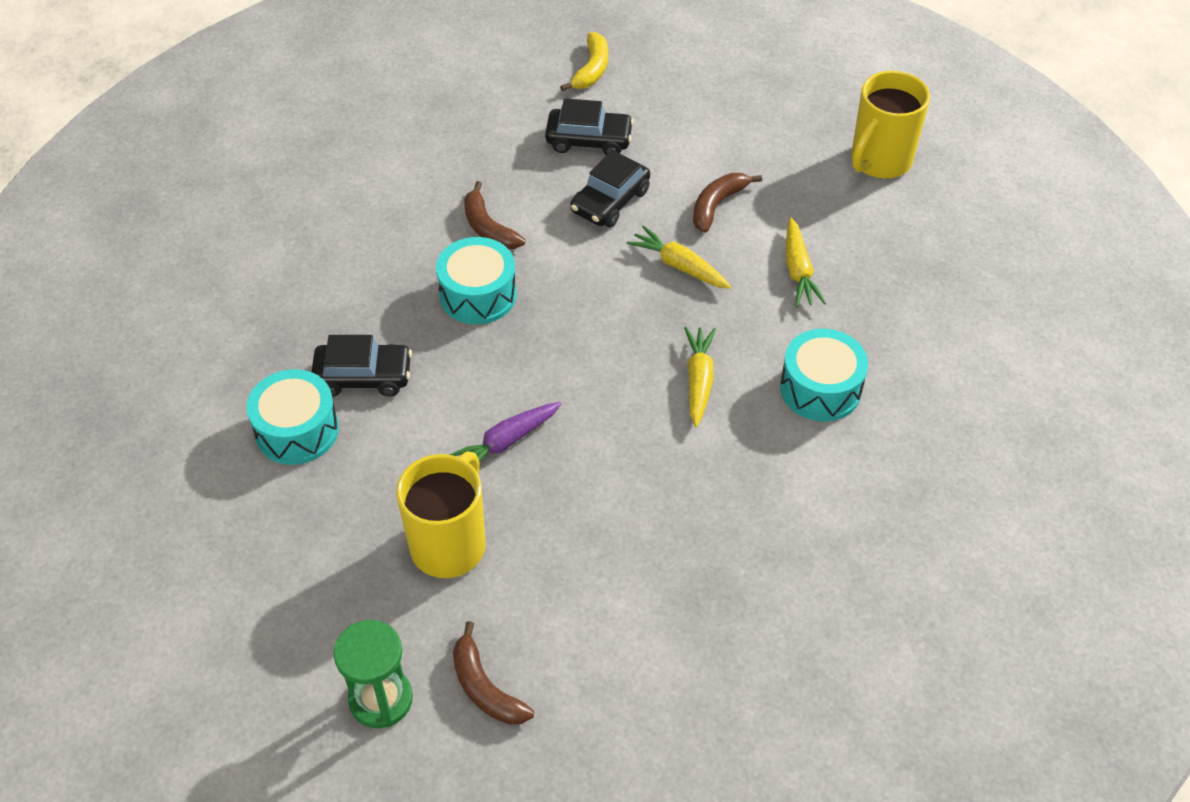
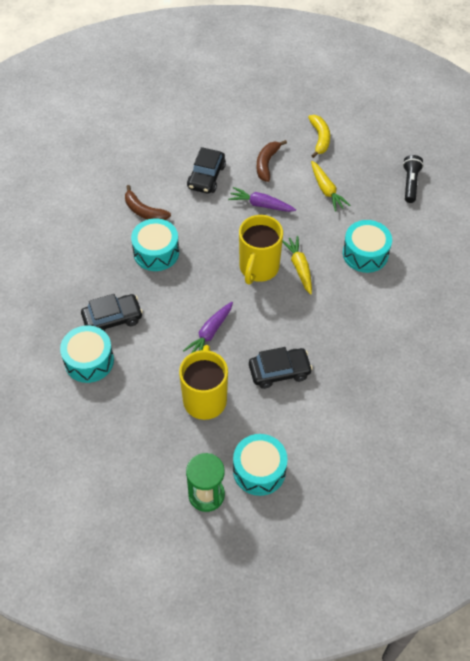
camera: 20 degrees left, 5 degrees up
(485, 688) = (259, 470): brown banana -> turquoise drum
(589, 140) = (178, 143): black car -> black car (279, 371)
(592, 69) = (161, 99): yellow banana -> yellow banana (320, 138)
(679, 266) = (261, 205): yellow carrot -> purple carrot
(879, 161) = (344, 115): yellow mug -> yellow mug (258, 268)
(948, 296) = (410, 183): none -> black flashlight

